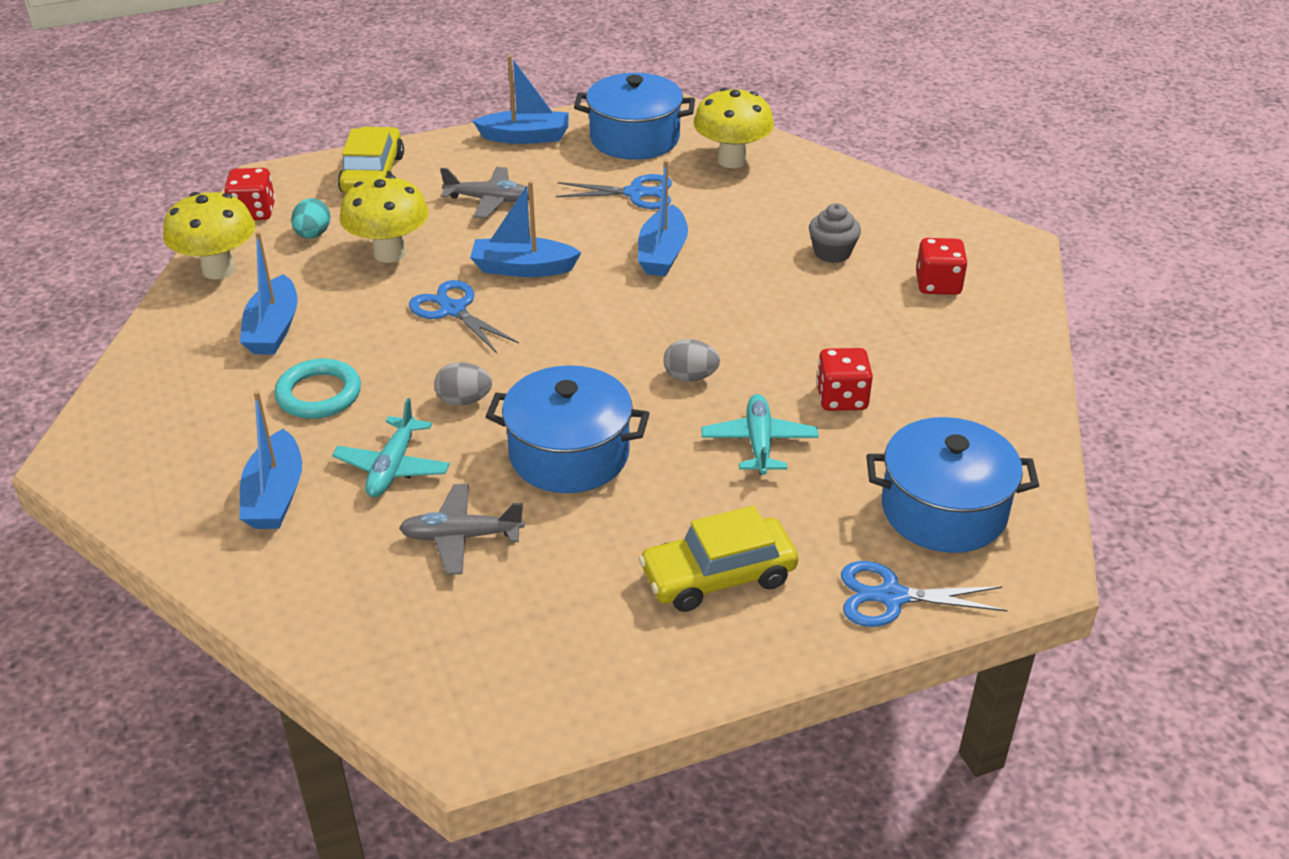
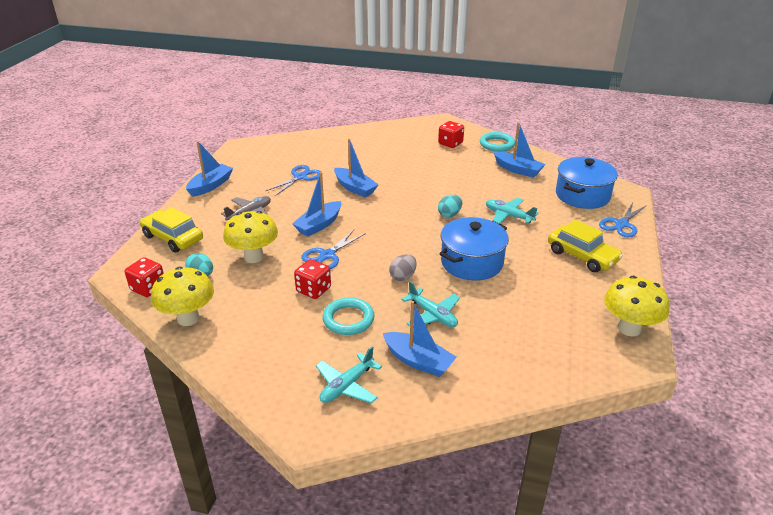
camera: 55 degrees left, 5 degrees down
(180, 453) = (347, 386): none -> turquoise plane
(273, 329) = (272, 316): blue boat -> blue boat (518, 170)
(453, 310) = (327, 255): blue scissors -> blue scissors turned 45 degrees counterclockwise
(461, 537) = (503, 312): grey plane -> none
(634, 138) = (256, 161): blue pot -> none
(690, 377) = (449, 214): grey egg -> turquoise egg
(718, 576) = (582, 256): yellow car -> yellow car turned 60 degrees counterclockwise
(731, 160) = (308, 148): yellow mushroom -> yellow mushroom (629, 328)
(832, 252) = (403, 154): grey cupcake -> none
(841, 398) = (498, 188): red dice -> red dice (313, 290)
(1009, 337) = (497, 144): none -> turquoise ring

